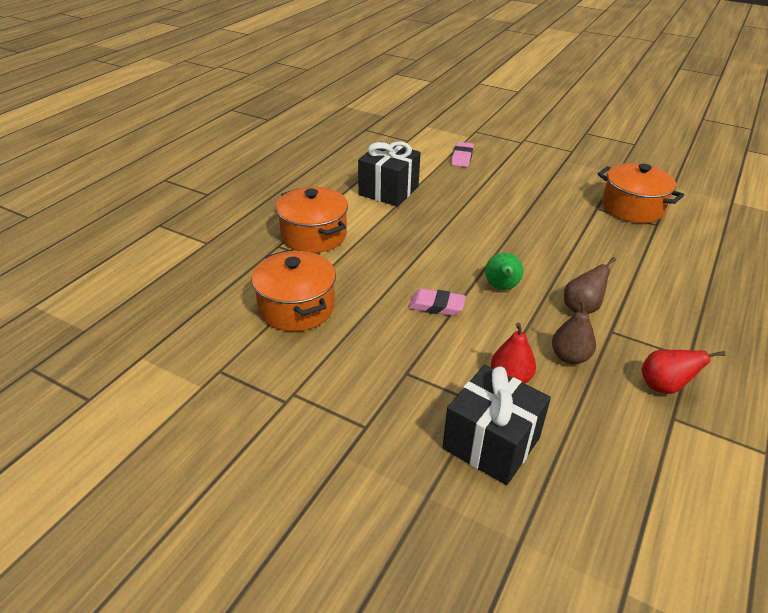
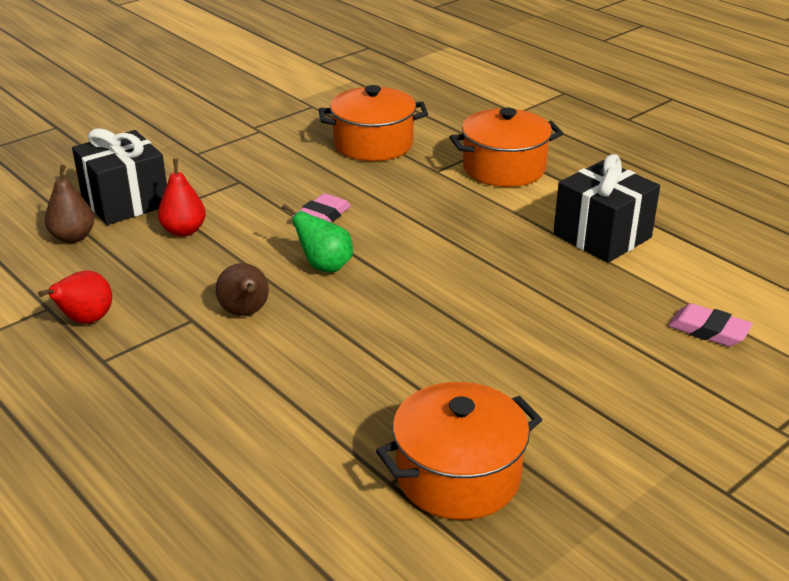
camera: 110 degrees right, 5 degrees down
(570, 357) = (179, 275): brown pear -> brown pear (73, 237)

